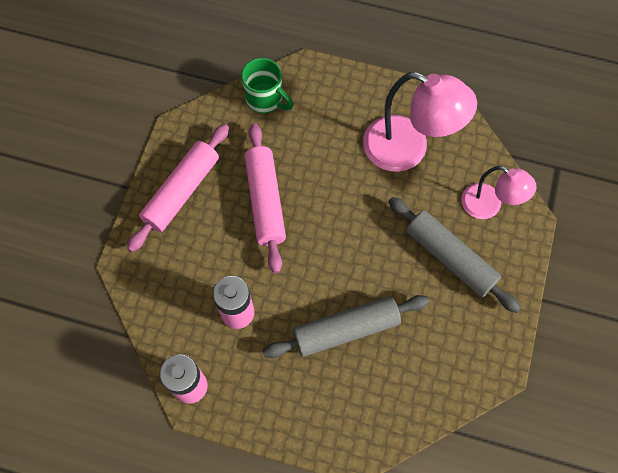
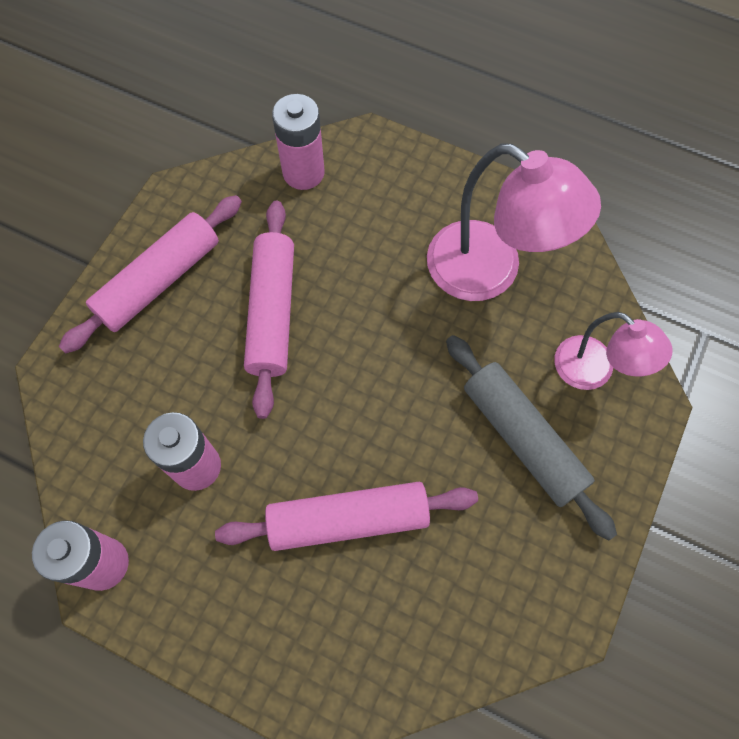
camera: 10 degrees right, 0 degrees up
(265, 99) = (303, 173): green mug -> pink battery
(346, 329) = (348, 519): grey rolling pin -> pink rolling pin

